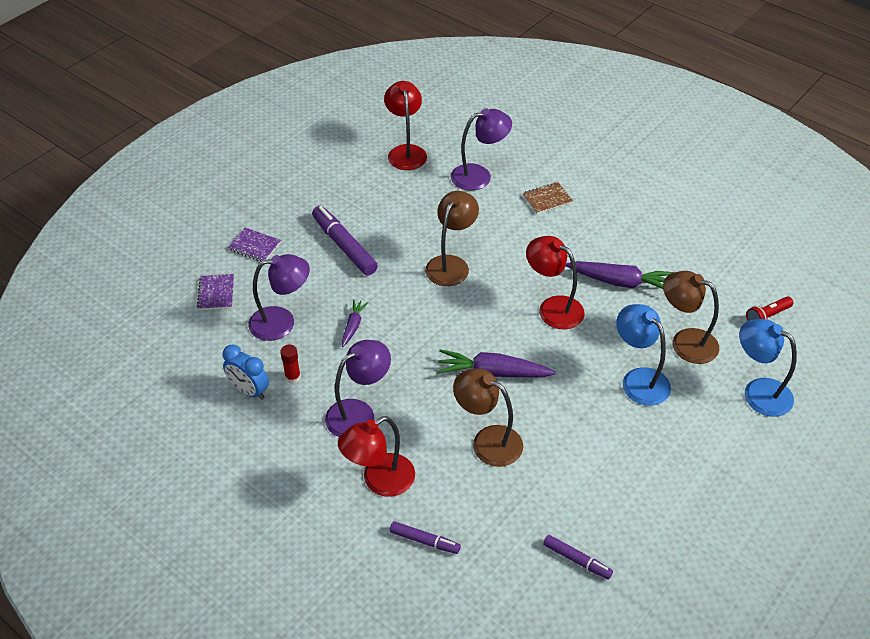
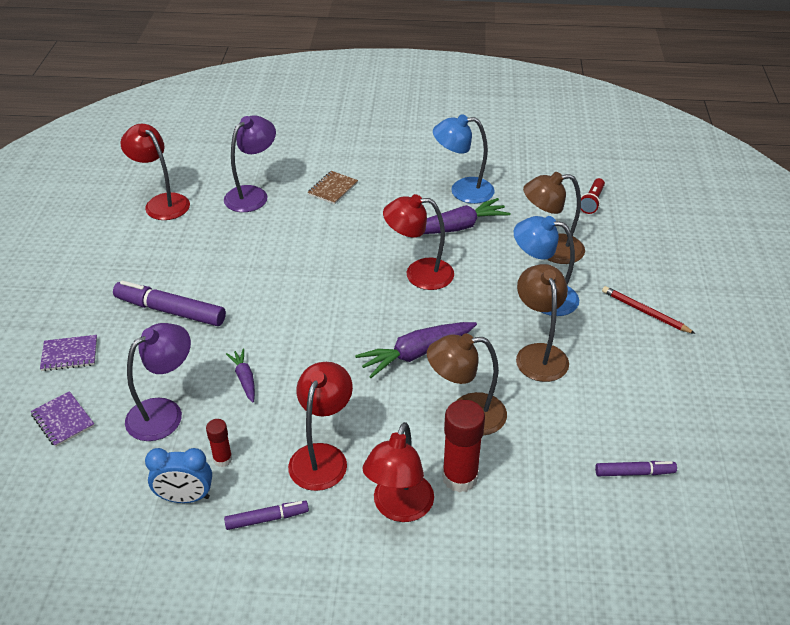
camera: 35 degrees left, 5 degrees down
(359, 413) = (322, 456): purple lamp -> red lamp
(424, 541) = (491, 538): purple marker -> purple marker (266, 519)
(441, 485) = (460, 477): none -> red glue stick
(451, 264) = (293, 279): brown lamp -> brown lamp (539, 354)
(717, 439) = (645, 312): none -> red pencil
(758, 392) = (639, 261): blue lamp -> blue lamp (462, 191)

